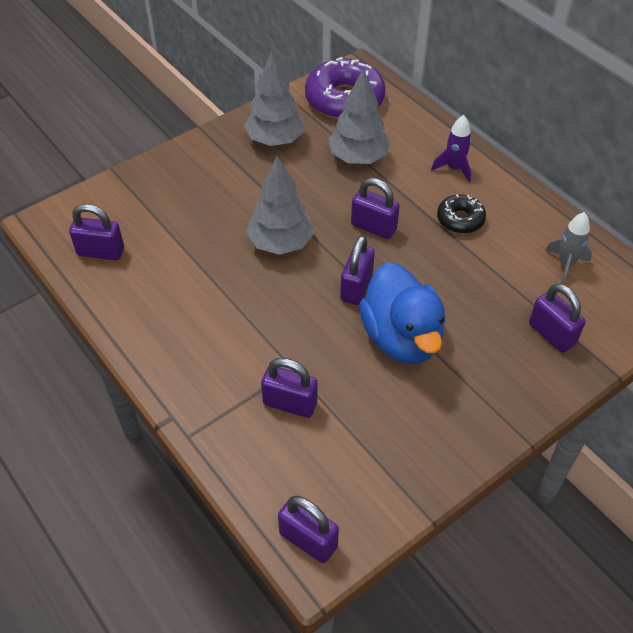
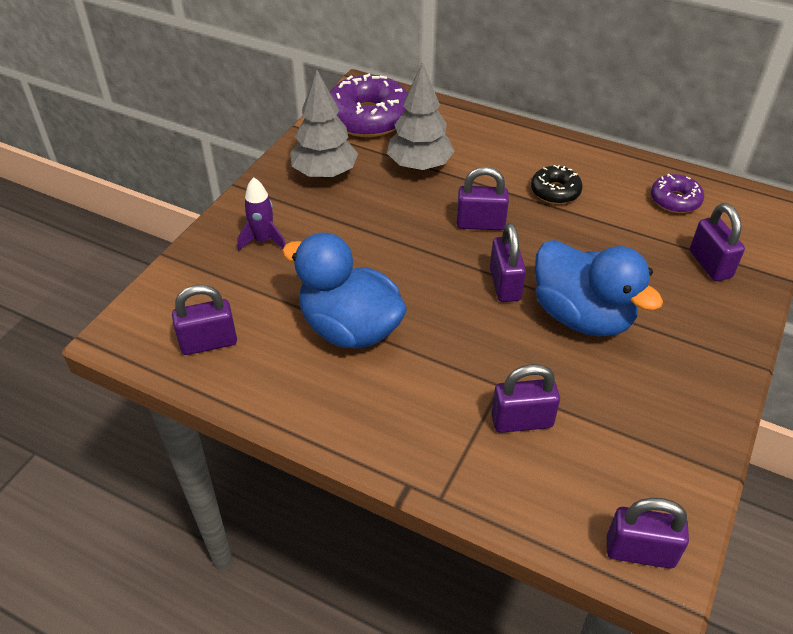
camera: 25 degrees left, 5 degrees down
(209, 278) = (349, 328): none -> blue duck
(280, 243) = (400, 268): grey tree -> none
(454, 168) = (516, 149): purple rocket -> purple rocket (263, 240)
(551, 334) = (710, 264): purple padlock -> purple padlock turned 45 degrees clockwise
(565, 264) = (675, 200): grey rocket -> purple donut

